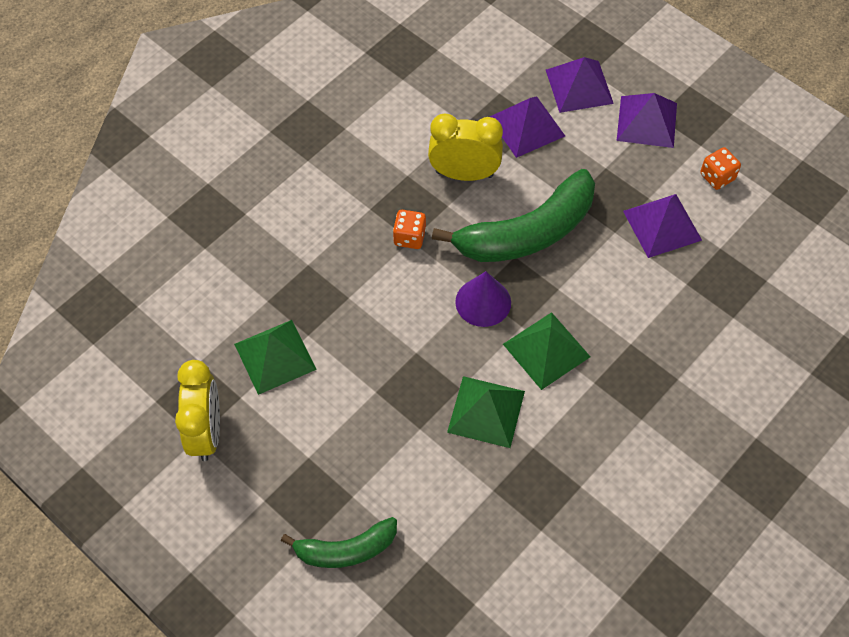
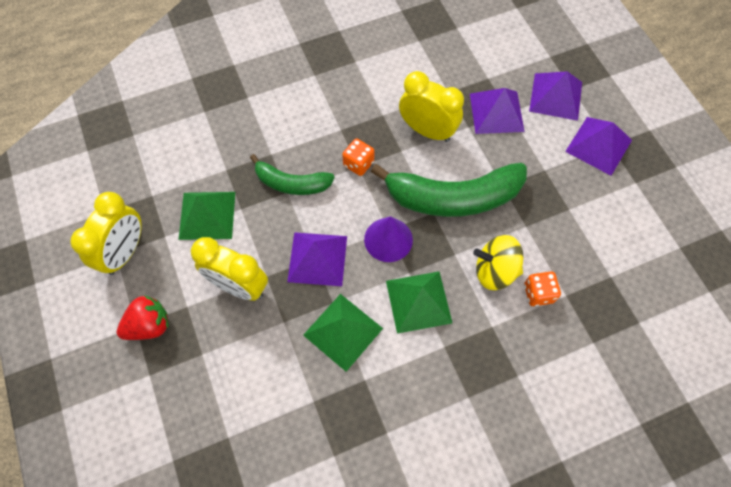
camera: 25 degrees right, 5 degrees up
(279, 493) = (149, 325): none -> red strawberry
(346, 550) = (172, 396): green banana -> green banana (291, 183)
(352, 414) = (239, 286): none -> yellow clock
(606, 289) = (495, 271): none -> yellow spinning top
(662, 225) = (569, 236): purple pyramid -> purple pyramid (317, 258)
(717, 177) = (637, 215): orange dice -> orange dice (538, 293)

